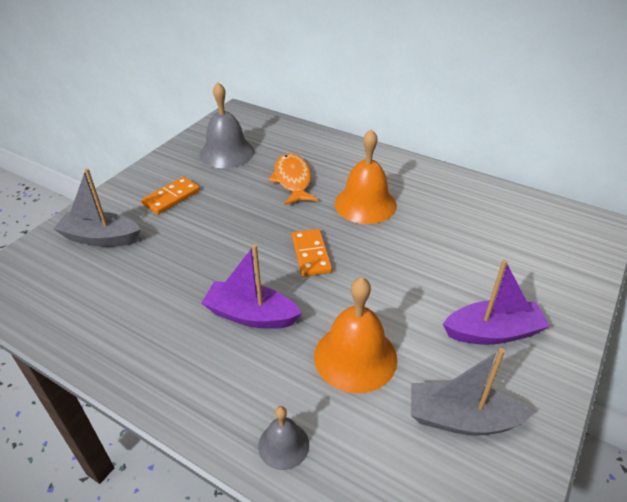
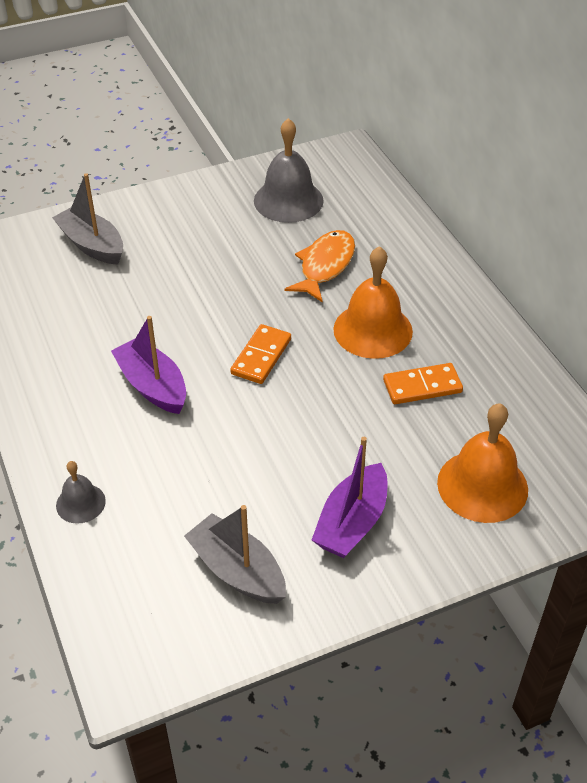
camera: 35 degrees right, 5 degrees up
(171, 197) = (187, 230): orange domino -> orange domino (422, 386)
(355, 357) = (203, 471): orange bell -> orange bell (482, 485)
(493, 332) = (352, 522): purple boat -> purple boat turned 90 degrees clockwise

